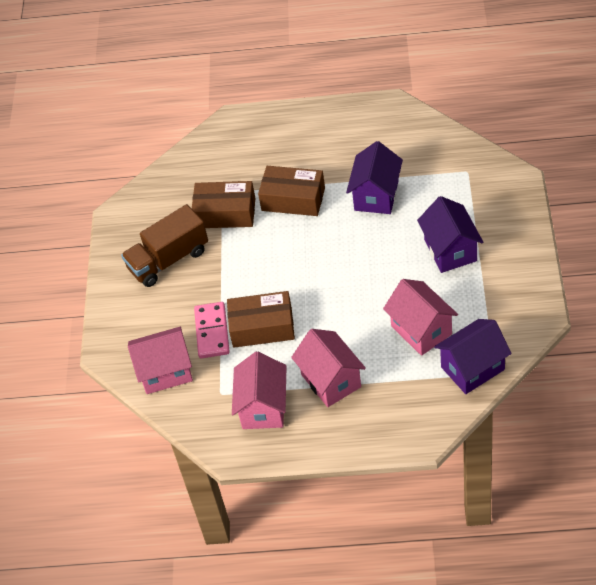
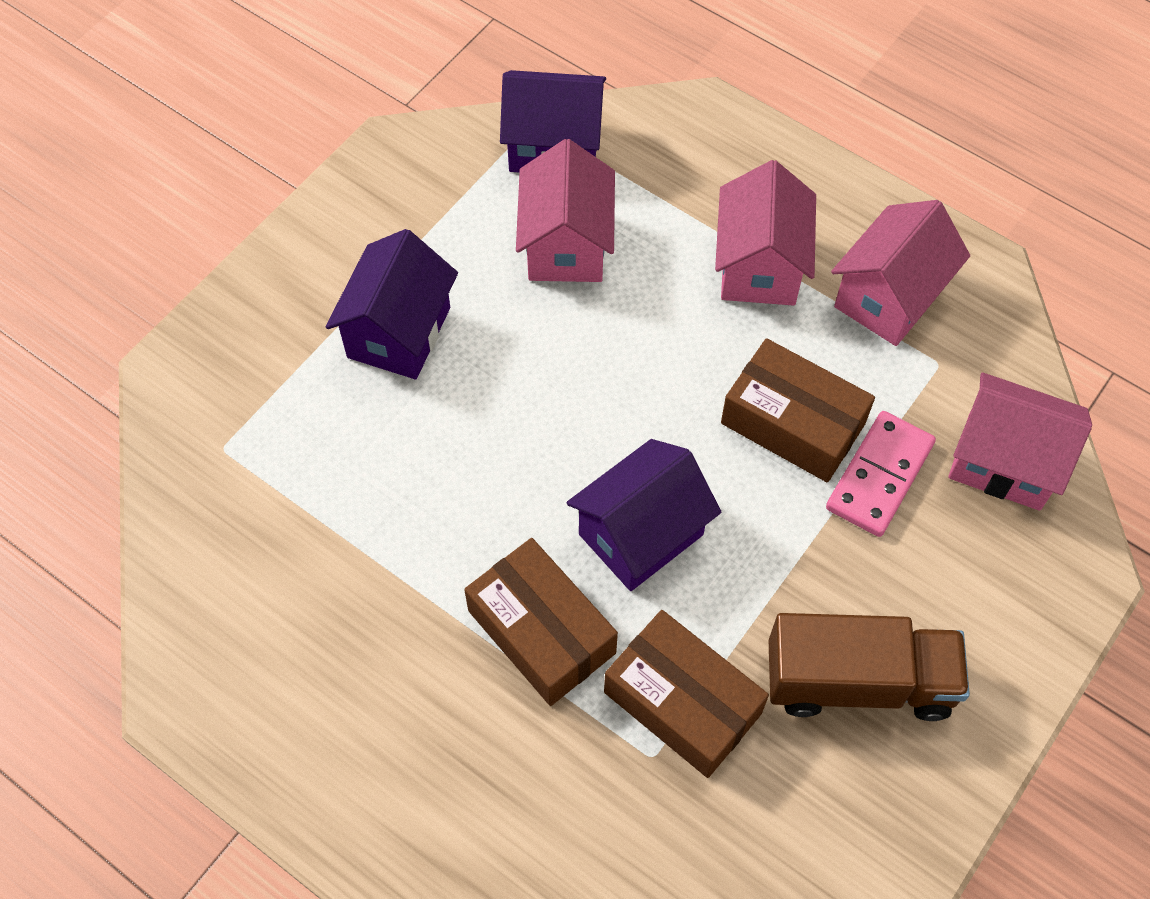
camera: 150 degrees left, 10 degrees up
(376, 195) = (403, 521): purple house -> purple house (641, 534)

